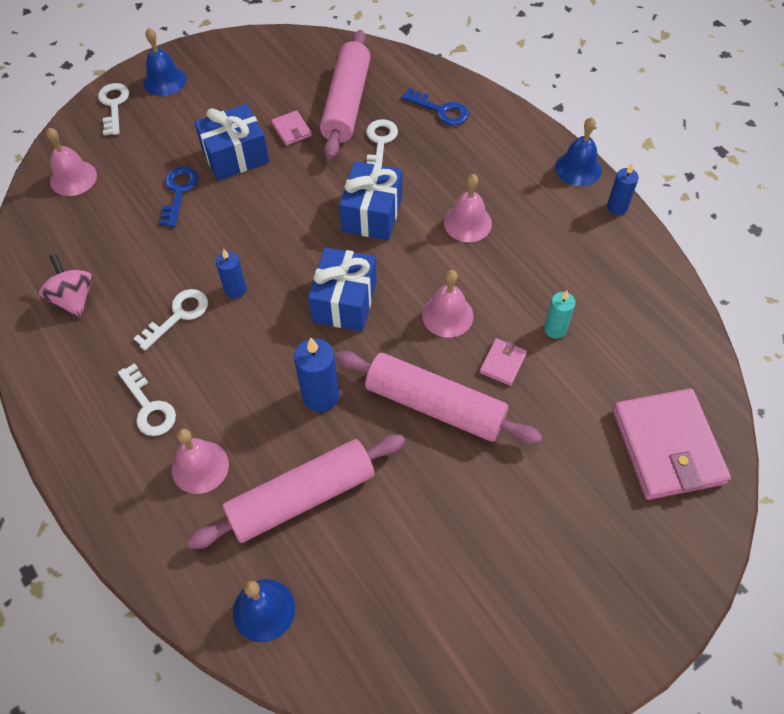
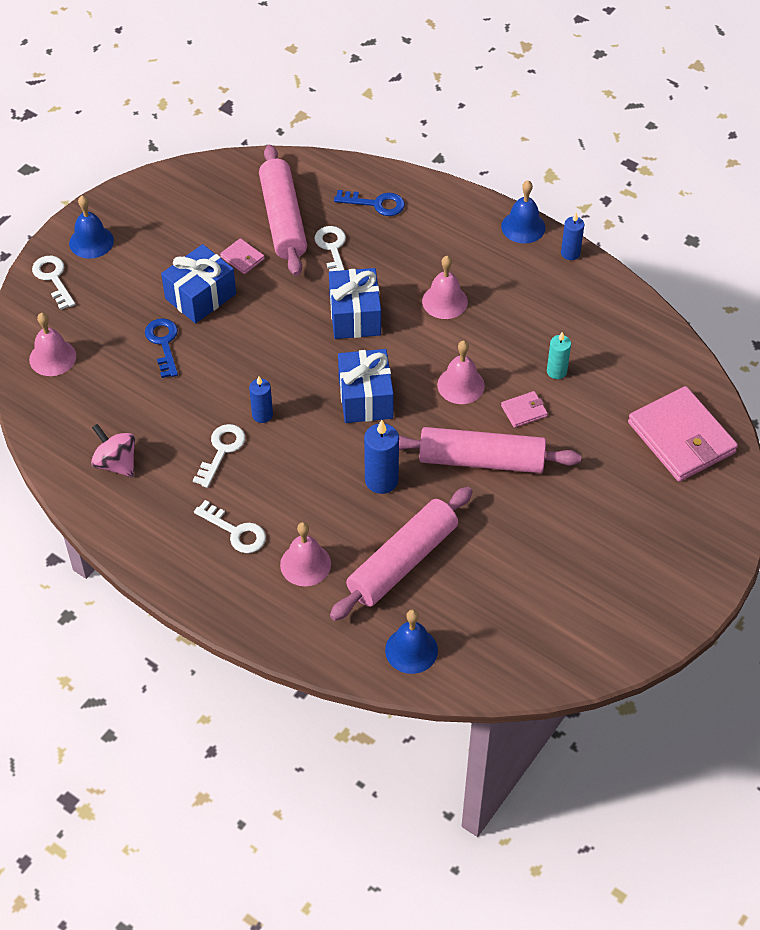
camera: 20 degrees left, 5 degrees down
(503, 363) = (524, 411): pink wallet -> pink wallet turned 60 degrees clockwise

